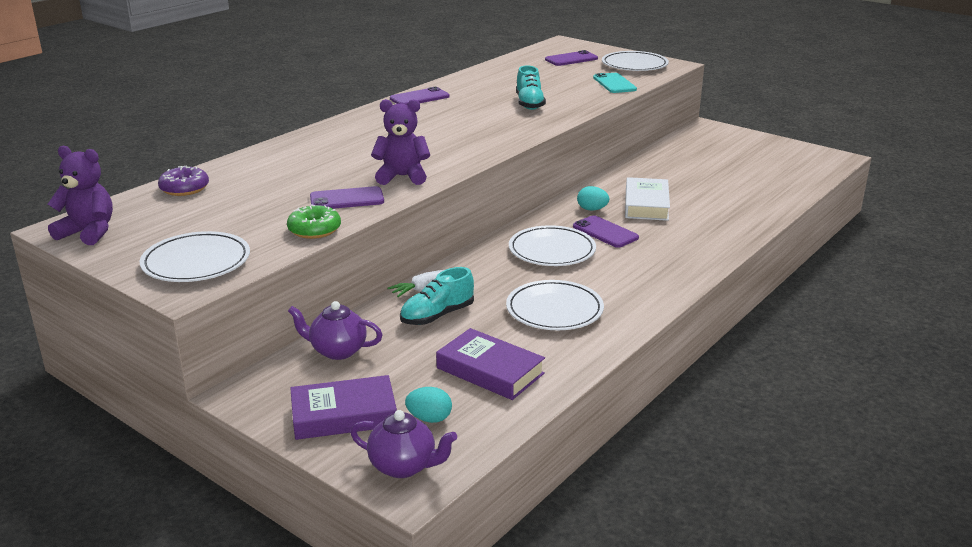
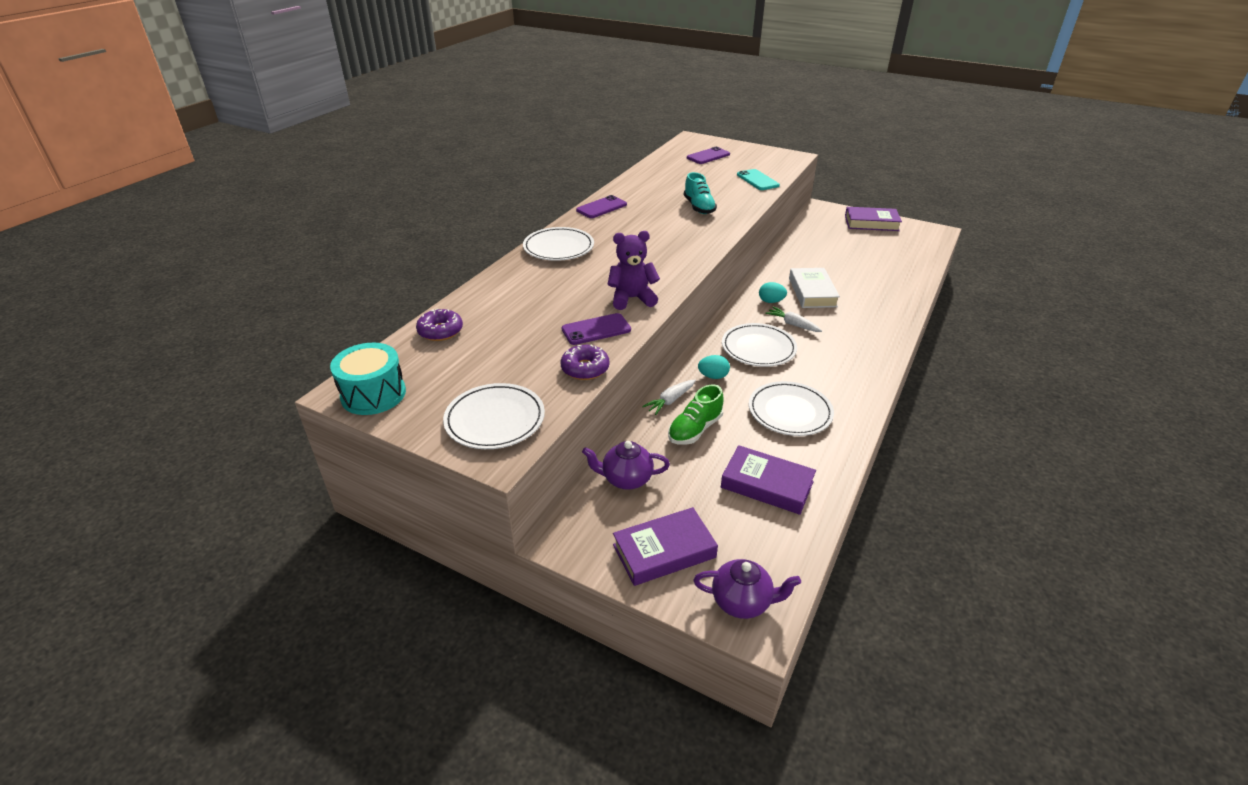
camera: 10 degrees left, 10 degrees up
(88, 233) = (373, 394): purple teddy bear -> turquoise drum
(314, 230) = (585, 368): green donut -> purple donut
(429, 418) = (740, 545): turquoise egg -> turquoise egg (713, 376)
(437, 316) = (695, 429): turquoise shoe -> green shoe
(605, 232) = (792, 324): purple phone -> white carrot
(634, 65) = (763, 159): white plate -> white plate (558, 248)
(759, 145) = (871, 223): none -> purple book

